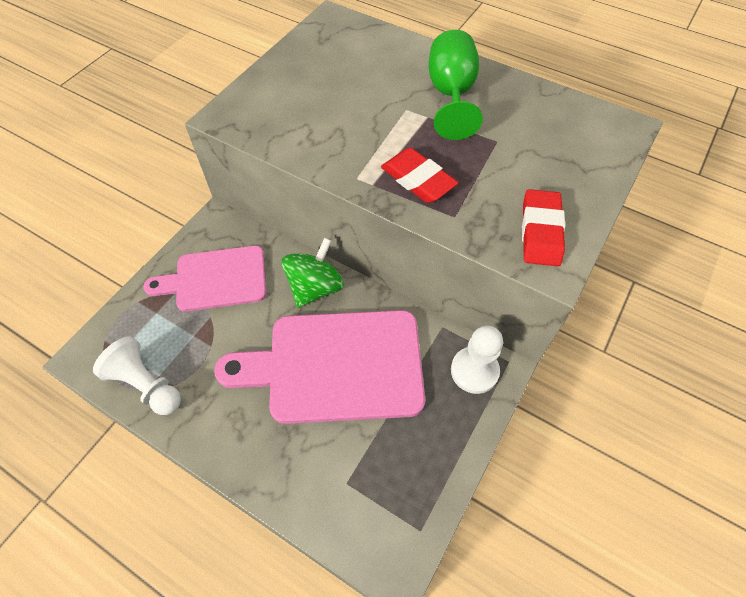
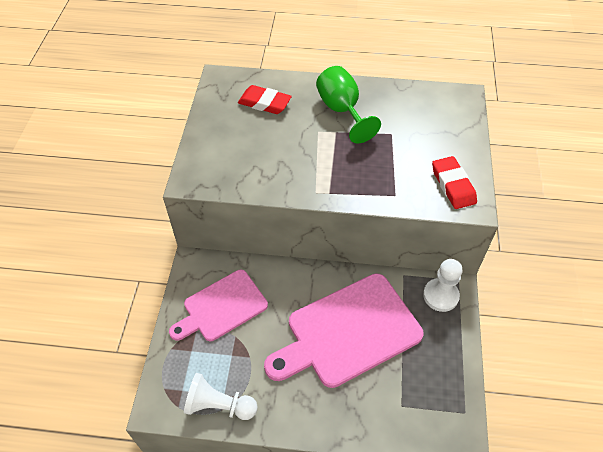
camera: 25 degrees left, 5 degrees down
(315, 287) = (300, 283): green spinning top -> none
(418, 180) = (357, 179): red eraser -> red eraser (264, 103)

